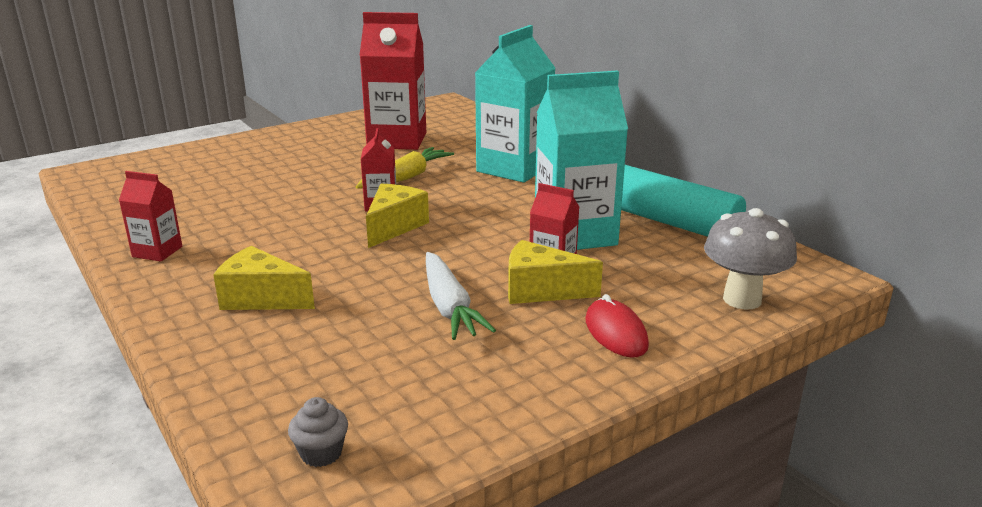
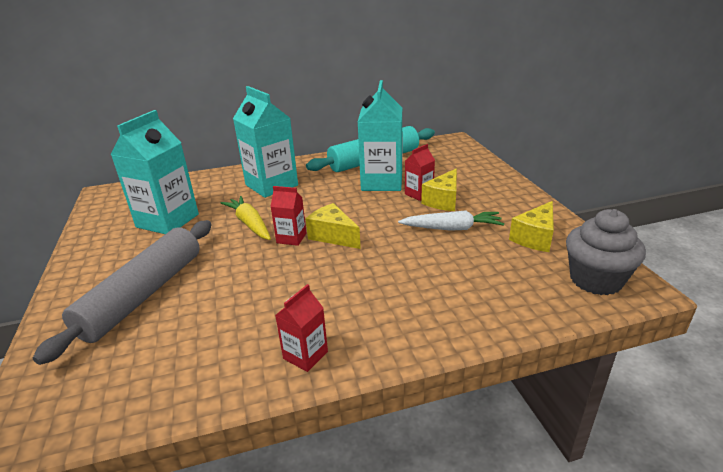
camera: 70 degrees left, 5 degrees up
(257, 164) = (143, 294): none -> grey rolling pin
(261, 298) = (417, 297): yellow cheese -> yellow cheese (535, 238)
(321, 453) = (595, 280): grey cupcake -> grey cupcake, size x2.22
(397, 140) = (167, 221): red carton -> turquoise carton
(615, 333) = (491, 189): red mouse -> none
(742, 299) = (469, 159): grey mushroom -> none

